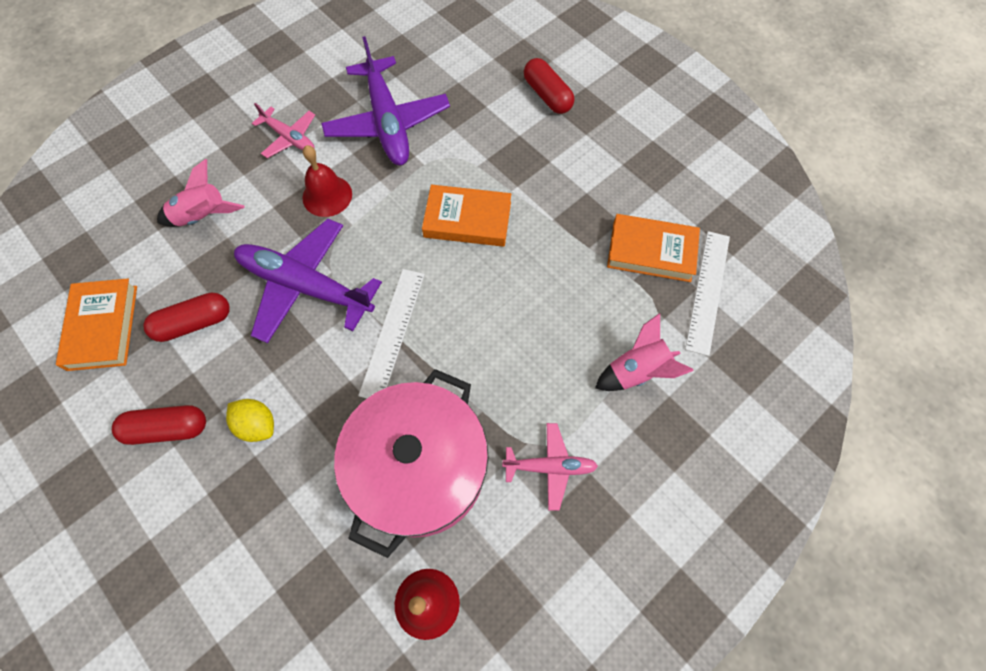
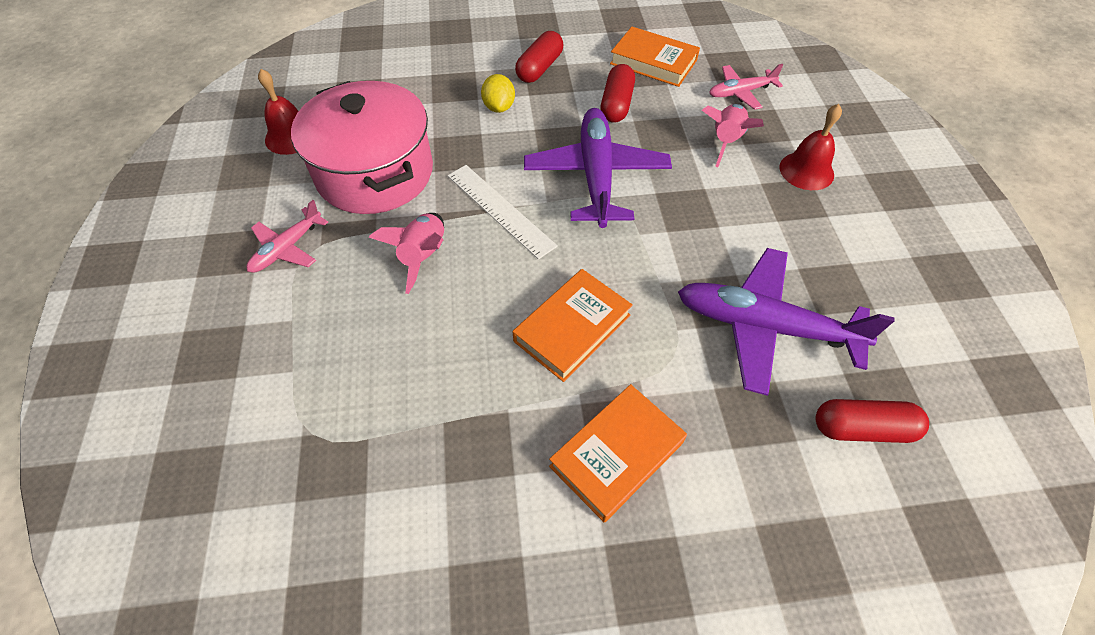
camera: 125 degrees right, 10 degrees down
(257, 425) = (499, 107): yellow lemon -> yellow lemon turned 75 degrees counterclockwise
(289, 138) = (791, 233): pink plane -> pink plane (741, 92)
(306, 286) = (596, 176): purple plane -> purple plane turned 60 degrees counterclockwise
(327, 196) = (690, 230): red bell -> red bell (806, 171)
(547, 95) = (707, 543): red capsule -> red capsule (862, 428)
(637, 371) = (283, 367): pink rocket -> pink rocket (424, 256)
(651, 251) = (380, 487): orange book -> orange book (617, 454)
(708, 291) = (280, 510): white ruler -> none

